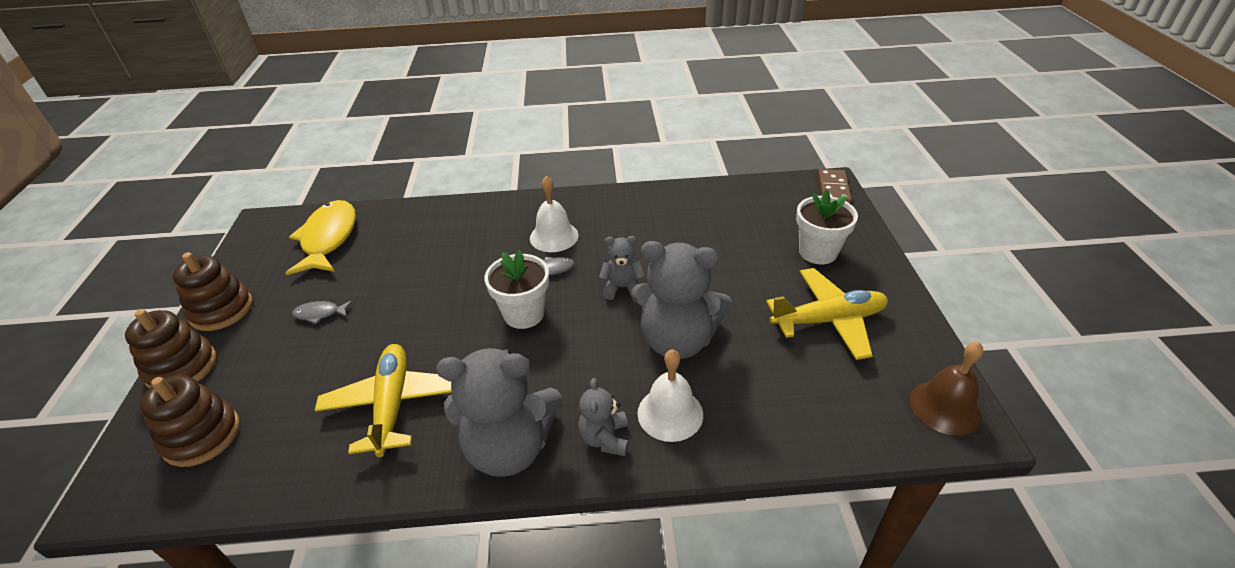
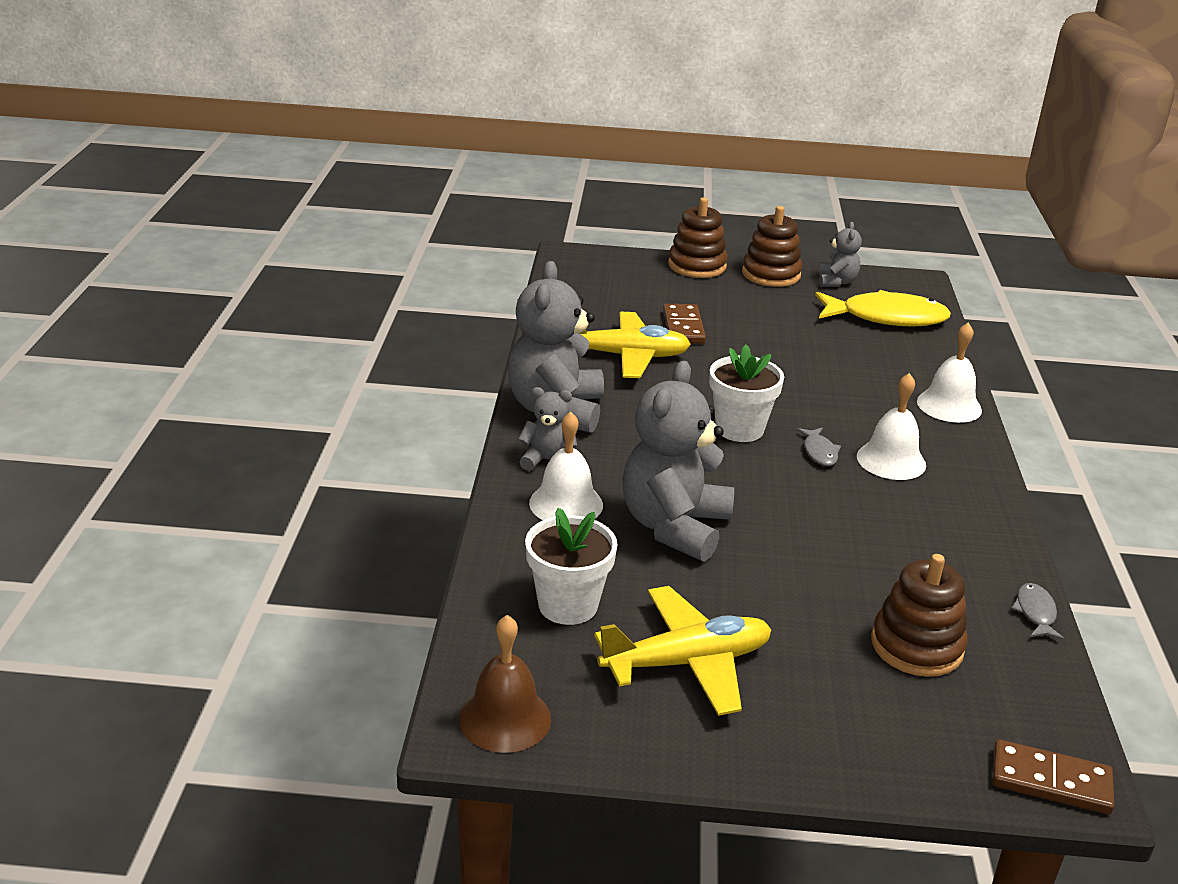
camera: 95 degrees right, 10 degrees down
(202, 436) = (617, 281): brown stacking toy -> brown stacking toy (916, 646)
(320, 314) = (758, 319): grey fish -> grey fish (1035, 612)
(331, 365) = (683, 327): none -> brown domino
(473, 211) = (949, 405): none -> white bell
(622, 288) = (778, 500): grey teddy bear -> grey teddy bear (836, 282)
(818, 252) = (847, 700): white flower pot -> white flower pot (568, 605)
(828, 320) = (686, 663): yellow plane -> yellow plane turned 105 degrees counterclockwise

